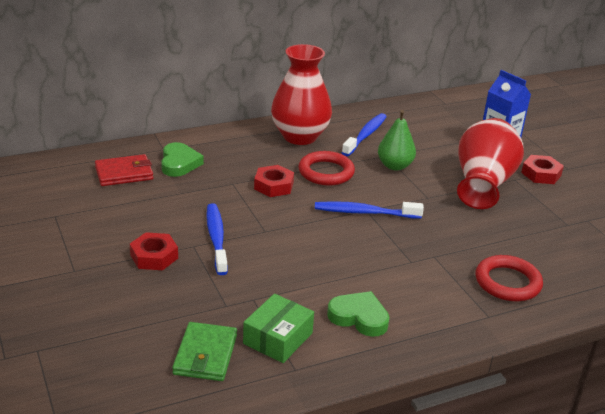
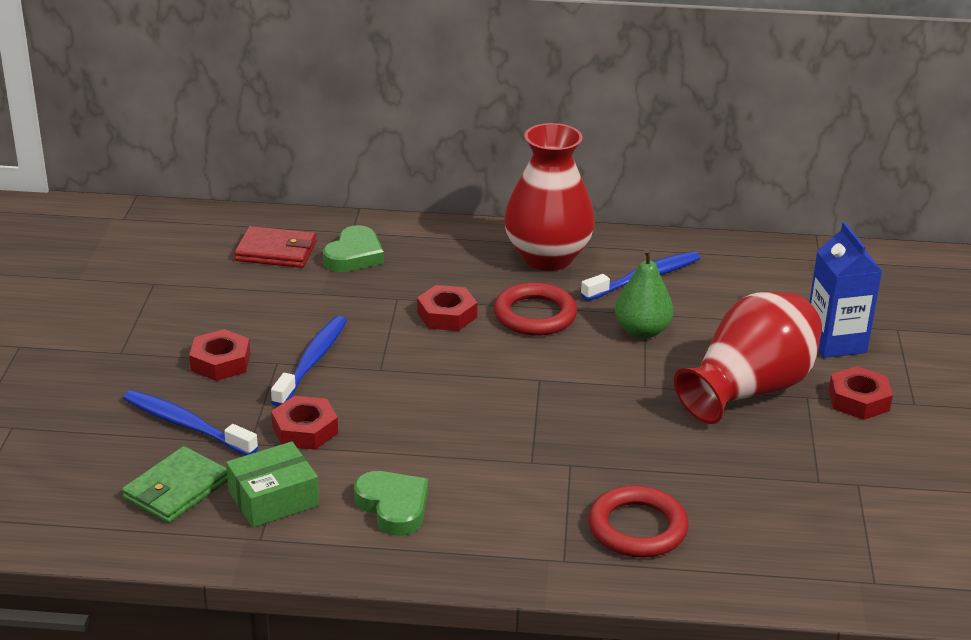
camera: 30 degrees right, 0 degrees up
(255, 285) = (305, 430): none -> red nut
(364, 212) = (533, 382): blue toothbrush -> blue toothbrush (186, 425)

